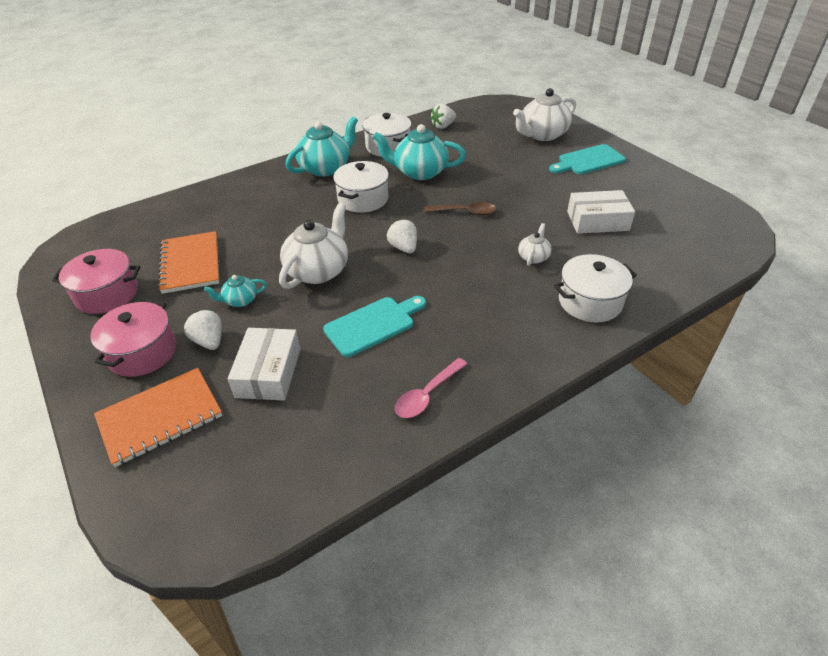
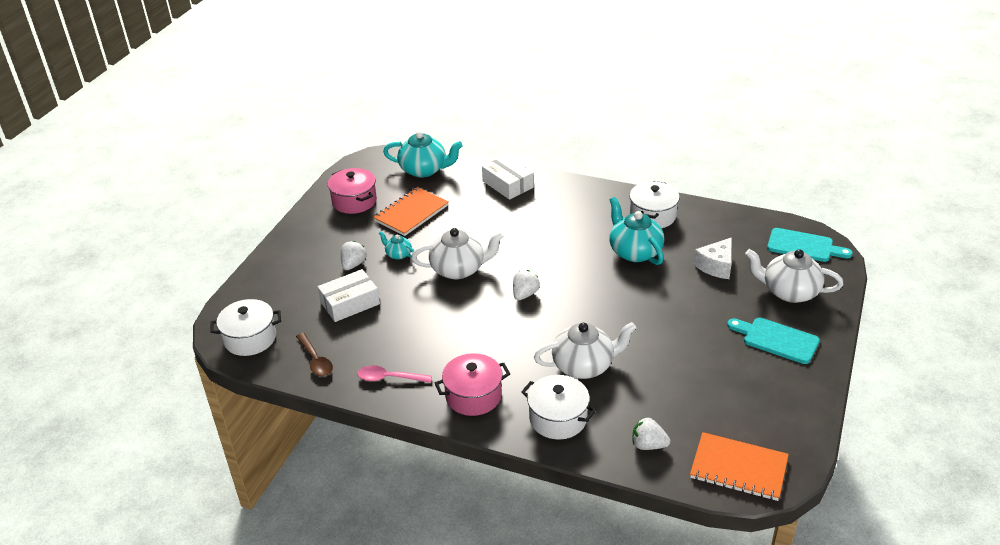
camera: 55 degrees right, 5 degrees down
(142, 352) = (323, 246): pink pot -> pink pot (473, 396)
(160, 417) = (285, 284): orange notebook -> orange notebook (738, 468)
(326, 168) = (582, 203): turquoise teapot -> turquoise teapot (424, 170)
(363, 199) = (563, 243): white pot -> white pot (250, 338)
(373, 324) = (430, 322): turquoise cutting board -> turquoise cutting board (804, 246)
(443, 126) = (726, 227): white strawberry -> white strawberry (648, 445)
(465, 212) = (605, 303): brown spoon -> brown spoon (316, 360)
(481, 148) = (716, 266): none -> white cheese
(533, 257) = (584, 366): white teapot -> white teapot, size x1.99
(597, 221) = (677, 382): white box -> white box (508, 184)

